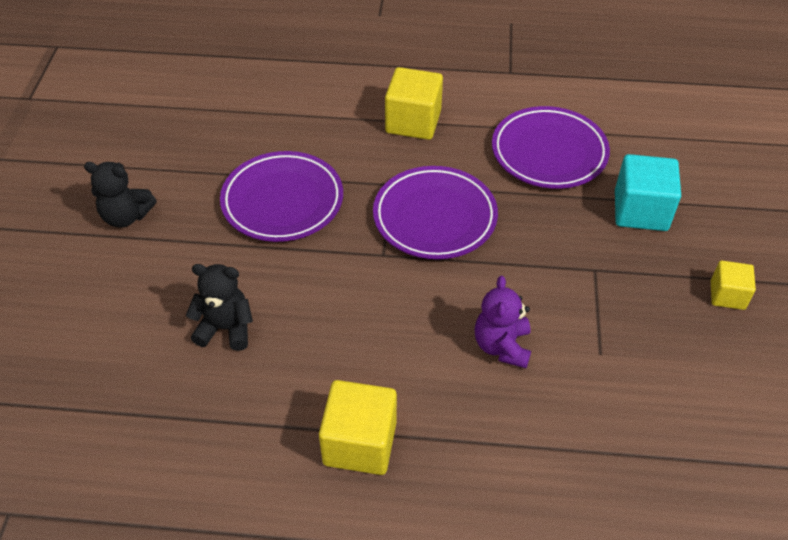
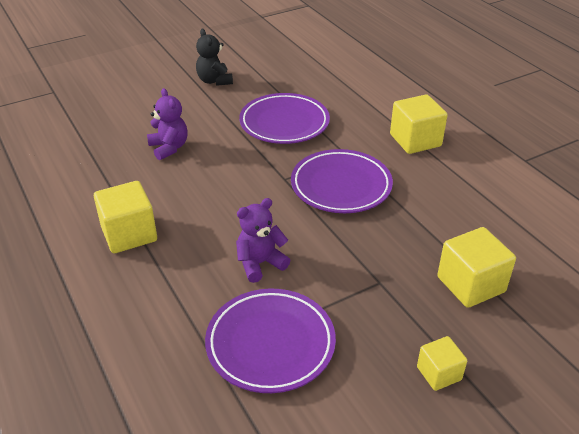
camera: 55 degrees right, 10 degrees down
(226, 328) = (169, 148): black teddy bear -> purple teddy bear
(549, 152) = (469, 212): purple plate -> purple plate (270, 344)
(640, 211) = (470, 284): turquoise cube -> yellow cube

